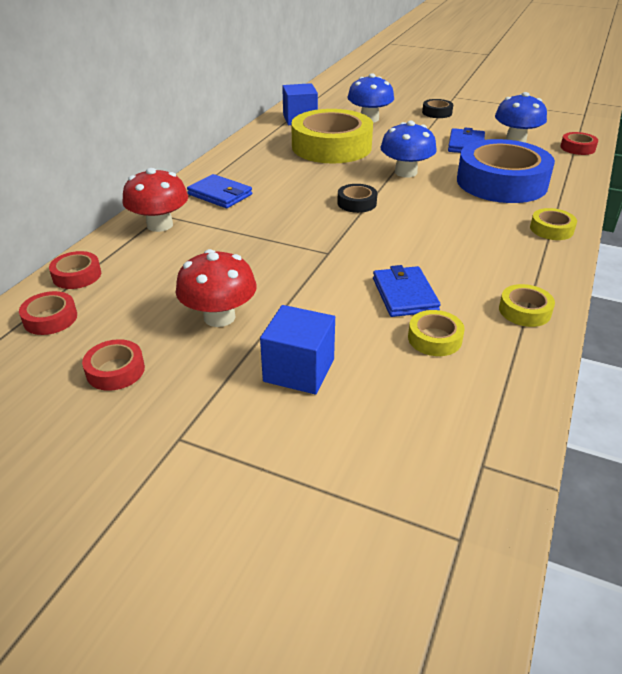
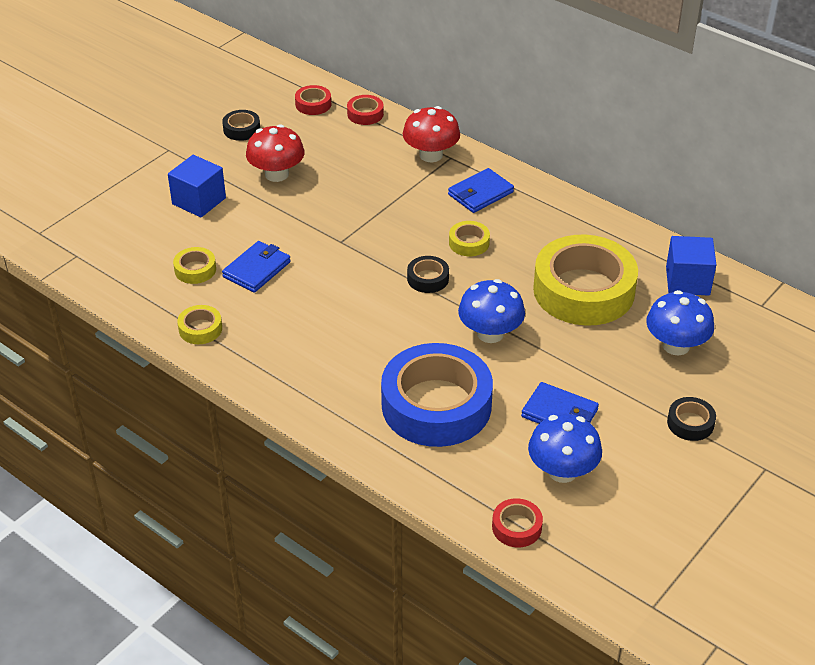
camera: 105 degrees right, 5 degrees up
(115, 370) = (241, 129): red tape -> black tape
(404, 295) = (257, 269): blue wallet -> blue wallet turned 60 degrees counterclockwise
(551, 229) = (316, 402): yellow tape -> yellow tape (469, 243)

